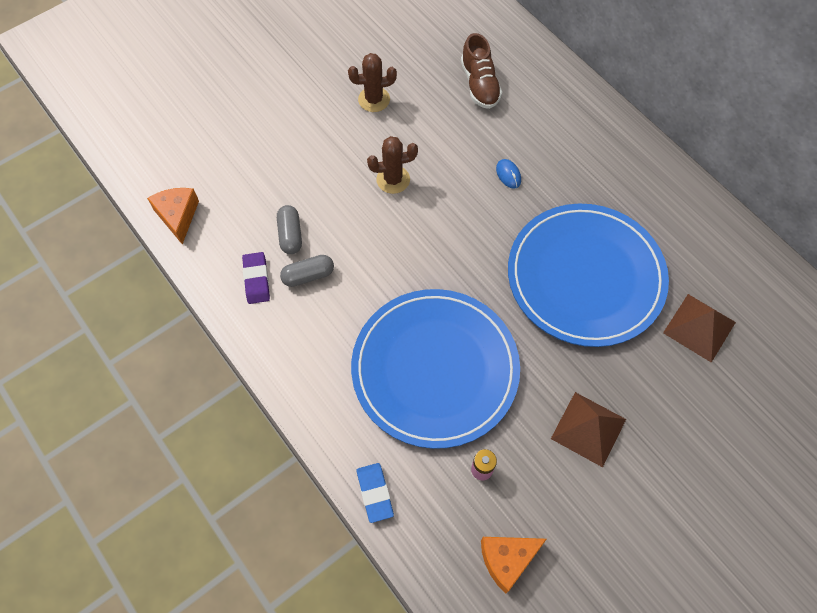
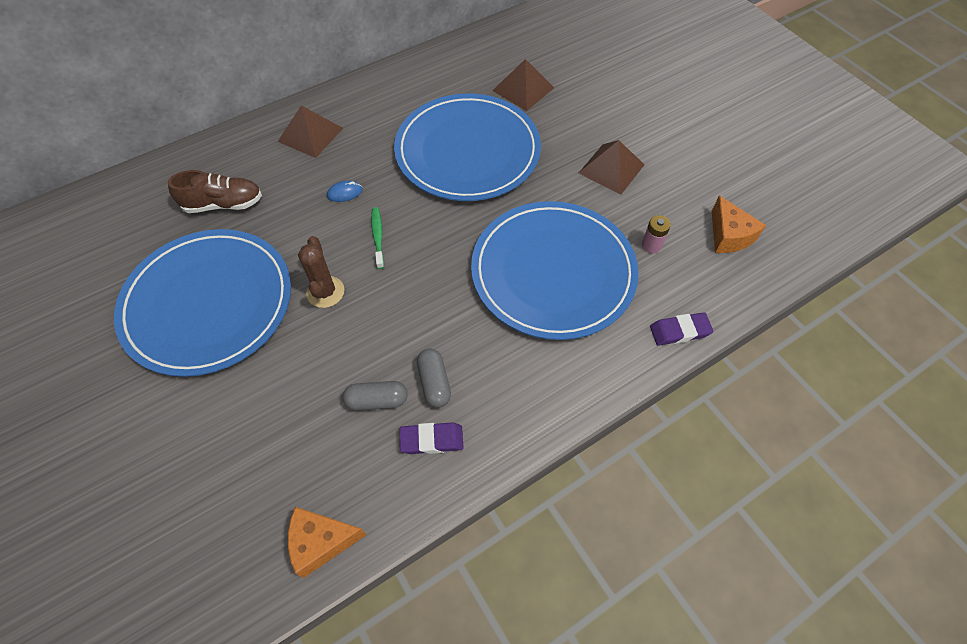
camera: 85 degrees left, 5 degrees down
(374, 99) = (208, 303): brown cactus -> blue plate
(374, 493) = (679, 331): blue eraser -> purple eraser
(459, 210) = (378, 237): none -> green toothbrush
(579, 132) = (310, 134): none -> brown pyramid

